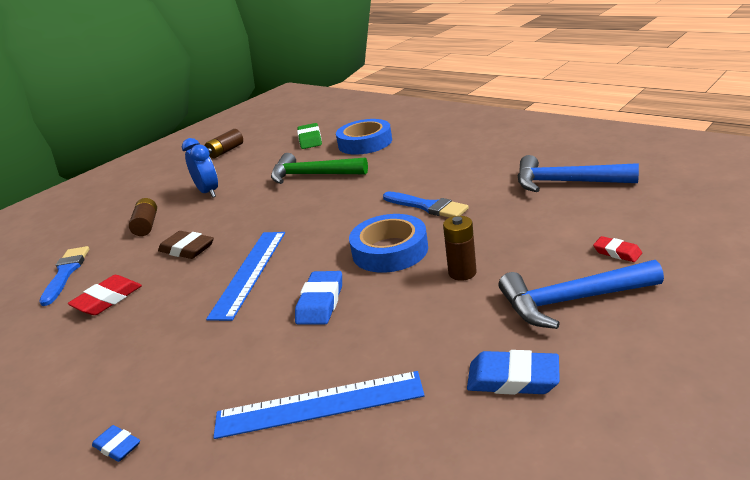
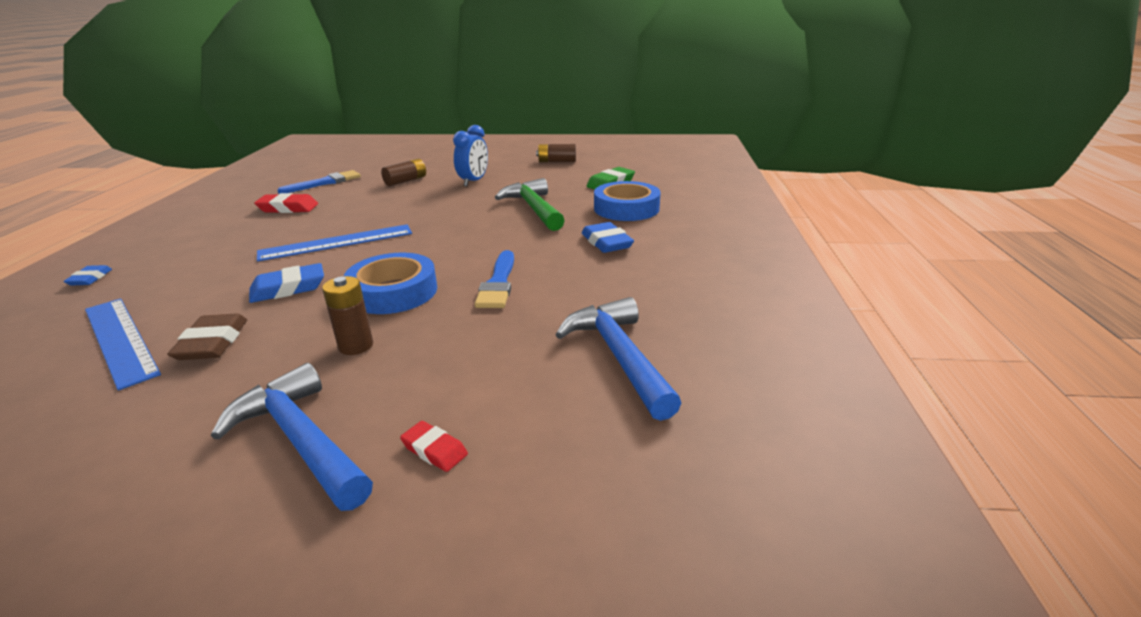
camera: 50 degrees right, 0 degrees up
(187, 249) = (370, 207): brown eraser -> brown eraser (212, 343)
(513, 379) = (137, 438): blue eraser -> blue eraser (606, 242)
(617, 252) = (434, 450): red eraser -> red eraser turned 60 degrees counterclockwise

